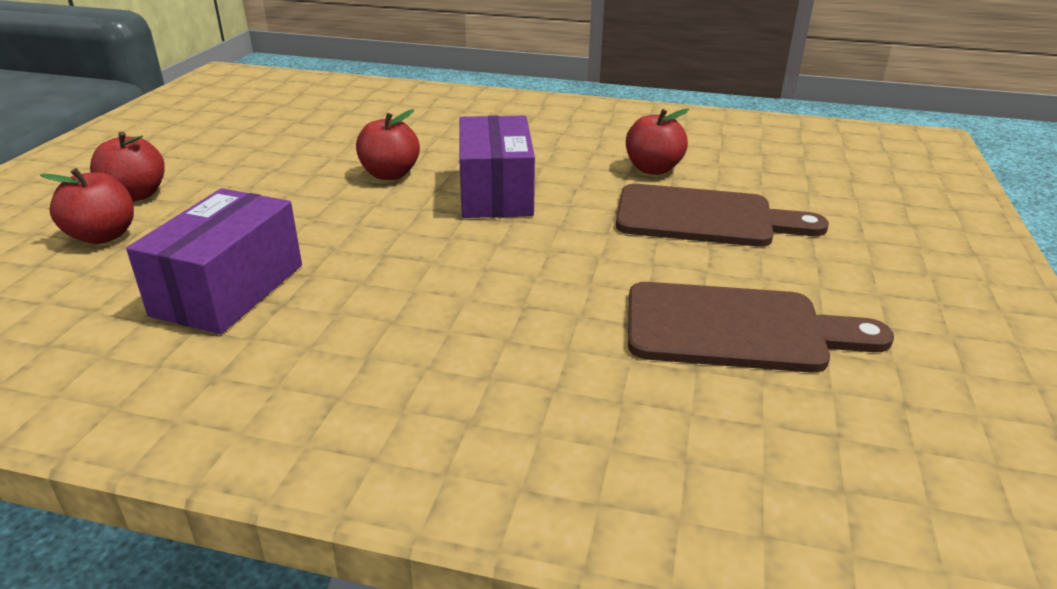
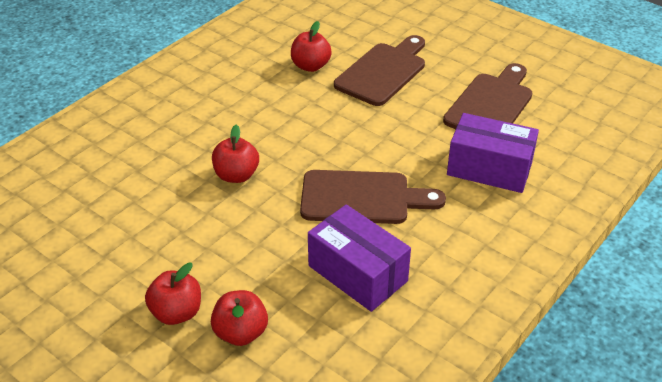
camera: 65 degrees left, 10 degrees up
(395, 260) = (362, 198): none -> brown cutting board
(495, 193) = (299, 136): purple box -> purple box (489, 169)

